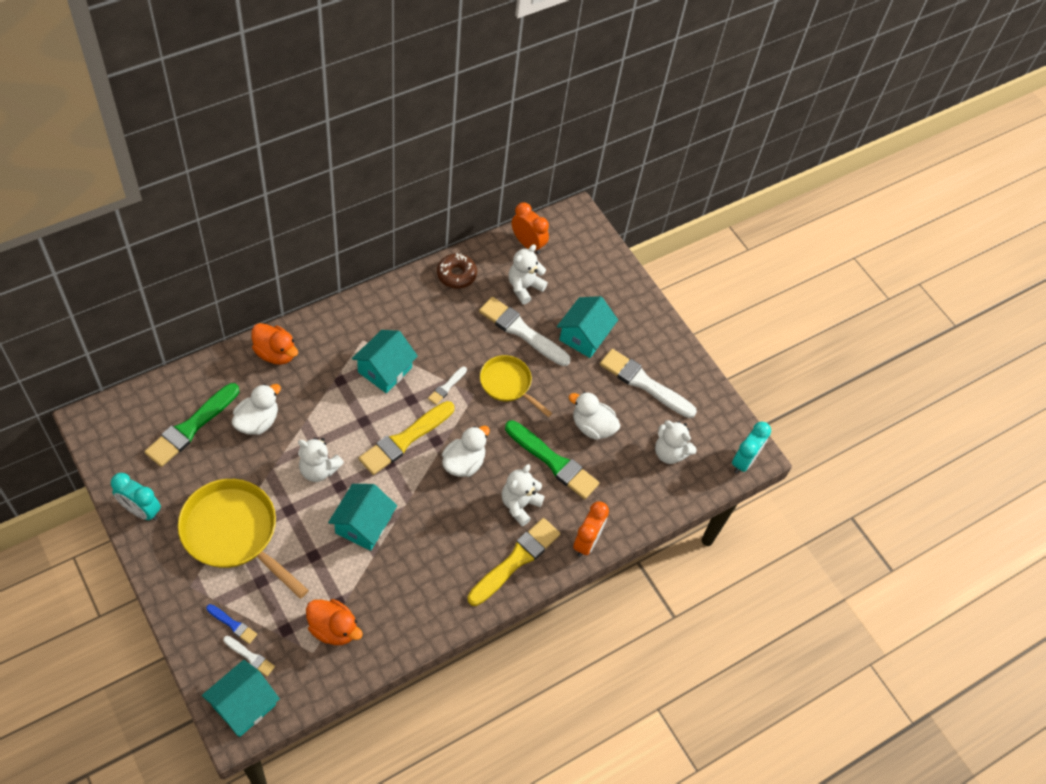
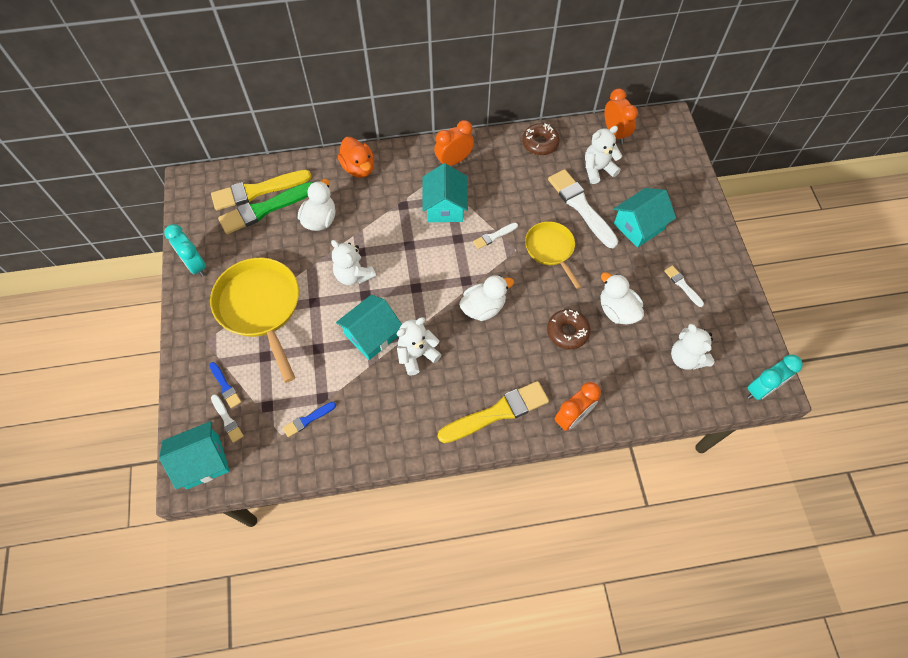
camera: 30 degrees right, 5 degrees up
(257, 421) = (320, 219): white duck -> white duck turned 45 degrees counterclockwise
(333, 629) = (308, 420): orange duck -> blue brush
(374, 317) = (454, 161): none -> orange clock
(385, 370) = (445, 207): turquoise house -> turquoise house turned 60 degrees counterclockwise
(405, 439) = (438, 271): yellow brush -> yellow brush (257, 191)
(519, 505) = (520, 362): white teddy bear -> white teddy bear (417, 355)
(553, 462) = (567, 332): green brush -> brown donut
(644, 383) = (682, 285): white brush -> white brush, size x0.48

